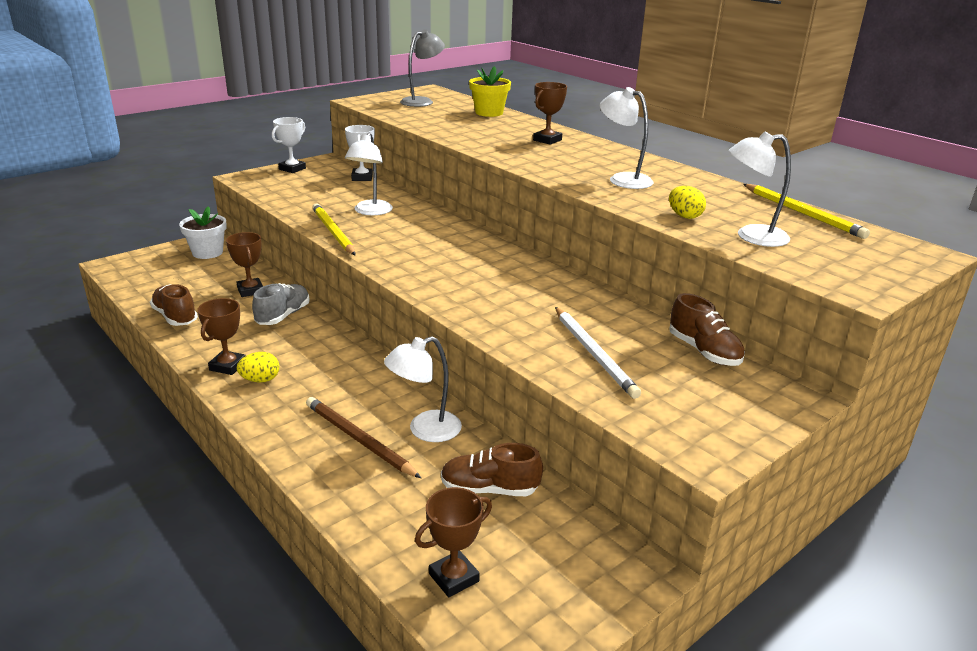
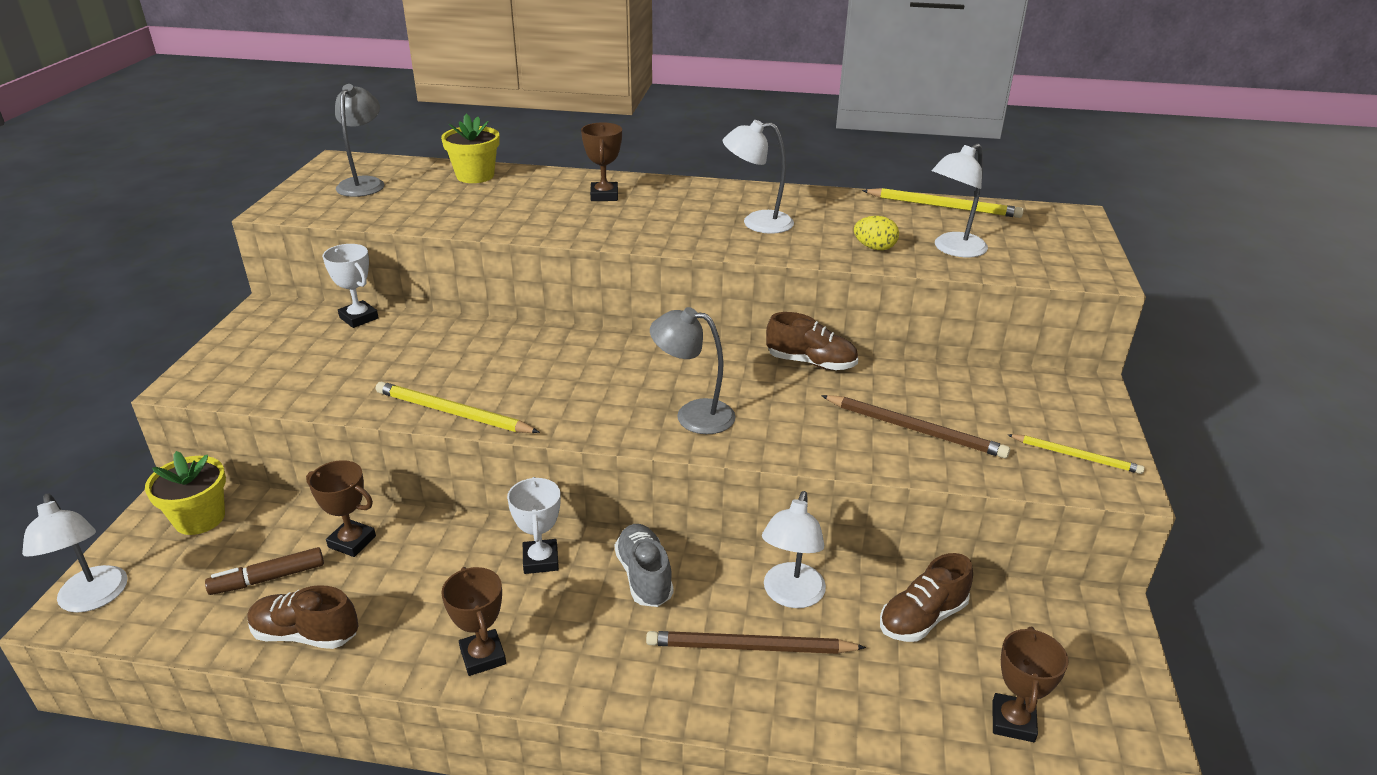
camera: 40 degrees left, 5 degrees up
(196, 288) = (268, 578): none -> brown marker
(207, 252) = (200, 518): white flower pot -> yellow flower pot
(260, 380) = (548, 648): yellow egg -> none
(283, 316) = (448, 552): grey shoe -> grey shoe (644, 576)
(292, 169) = (238, 342): white trophy -> white trophy (540, 560)
(370, 211) = (450, 363): white lamp -> white lamp (93, 599)
(458, 284) = (693, 415): none -> grey lamp
(594, 354) = (915, 429): white pencil -> brown pencil
(699, 425) = (1076, 456): none -> yellow pencil
(704, 351) = (980, 380): brown shoe -> brown shoe (811, 363)

